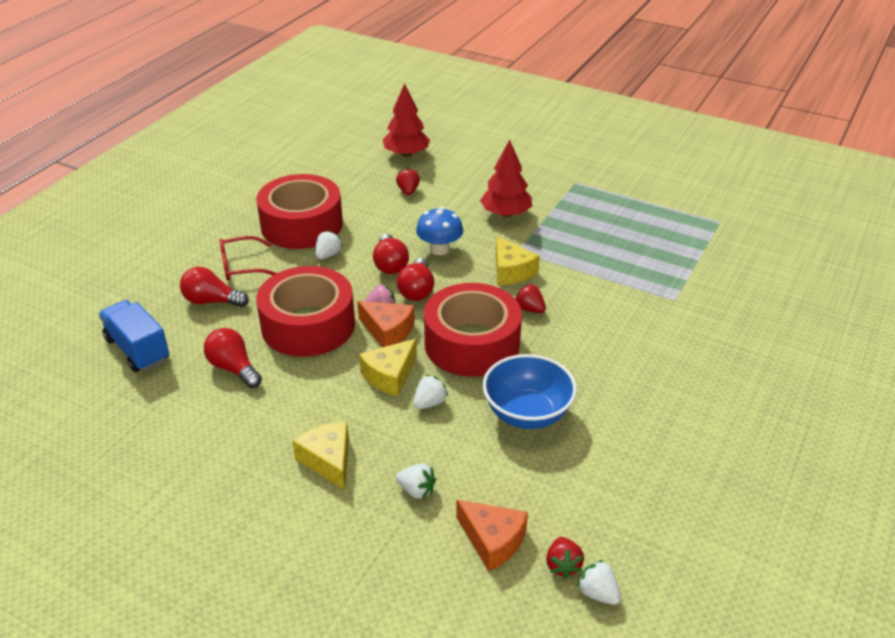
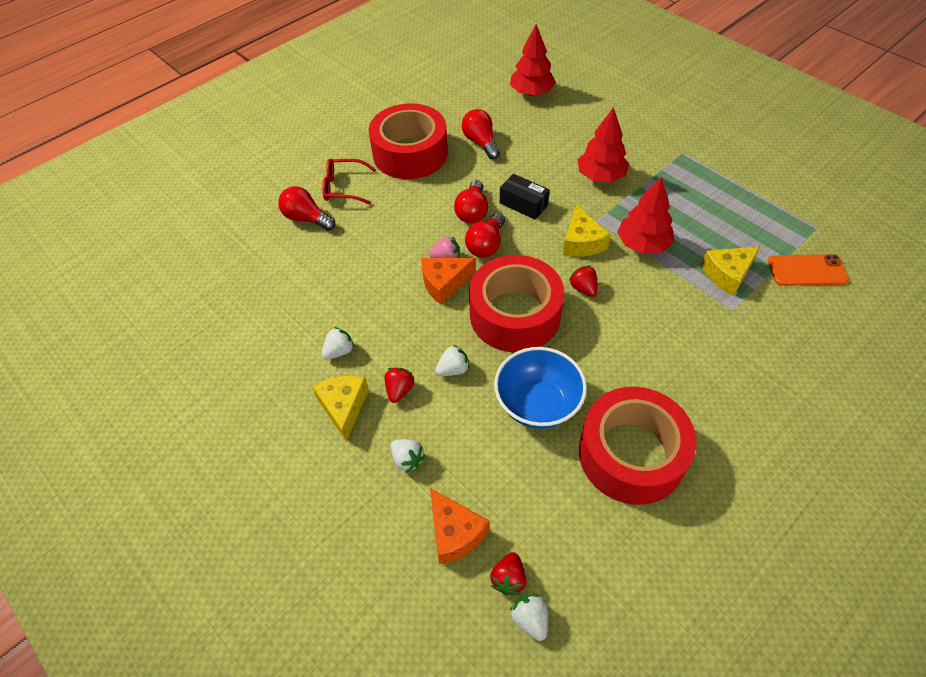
camera: 20 degrees right, 15 degrees up
(138, 349) = (231, 255): blue truck -> none
(233, 368) = (300, 292): red light bulb -> red light bulb (481, 142)
(308, 325) = (377, 261): red tape -> red tape (631, 454)
(328, 255) = (421, 190): white strawberry -> white strawberry (339, 351)
(388, 331) = (444, 283): orange cheese -> orange cheese turned 105 degrees clockwise
(390, 376) = (428, 331): yellow cheese -> yellow cheese (727, 274)
(408, 191) = (518, 134): red strawberry -> red strawberry (399, 390)
(439, 249) = (523, 204): blue mushroom -> black box
(570, 263) = (642, 244): none -> red tree
(726, 257) = (807, 271): none -> orange phone

